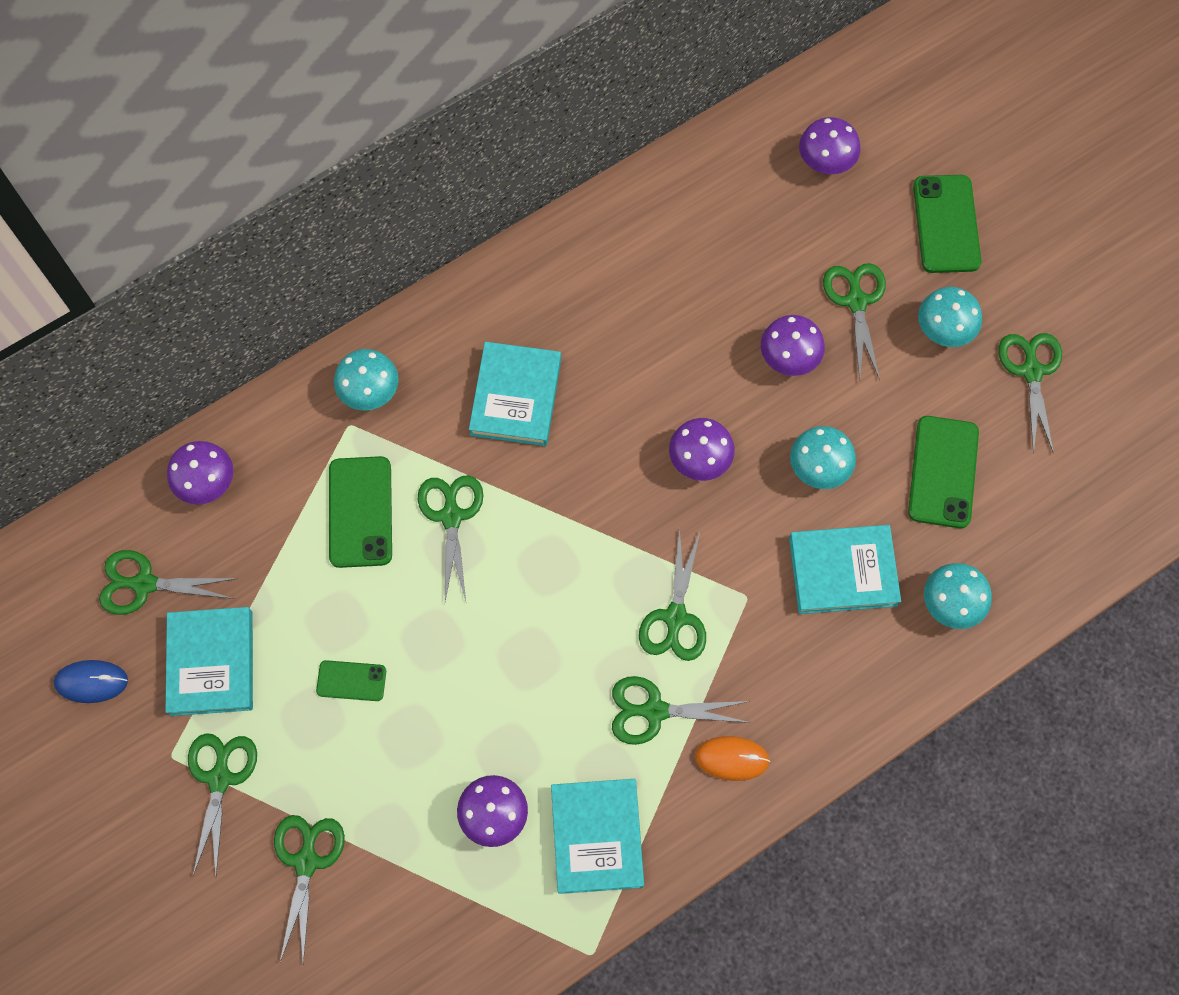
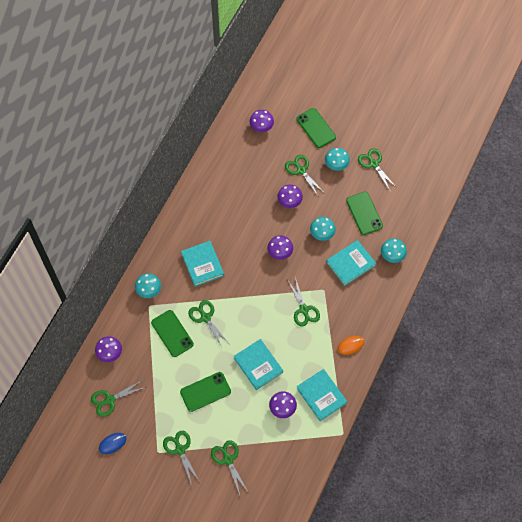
camera: 30 degrees left, 5 degrees down
(211, 663) = (152, 413): turquoise book -> turquoise book (258, 365)
(351, 681) = (205, 392): green phone -> green phone, size x1.75
(655, 711) = (315, 344): green scissors -> none

